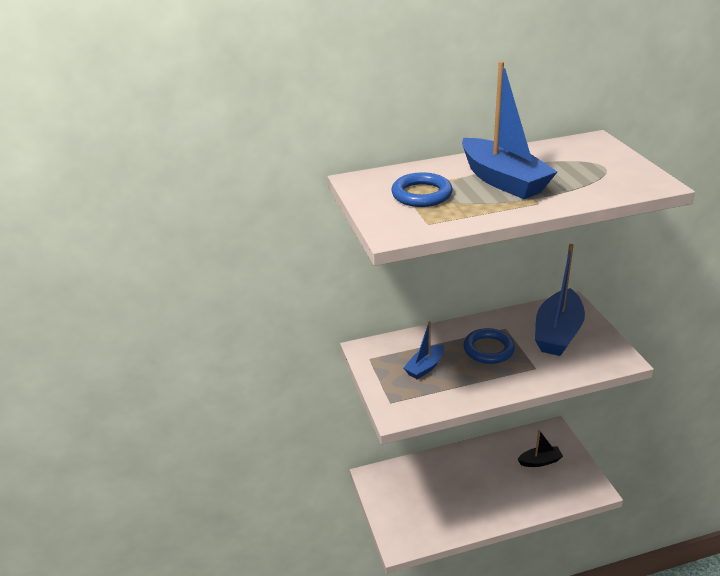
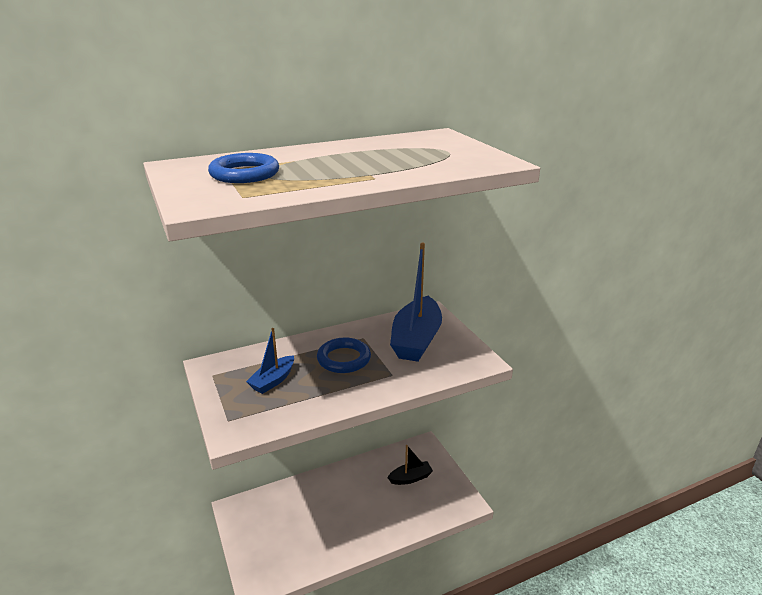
camera: 10 degrees left, 5 degrees down
(503, 180) = (339, 162): blue boat -> none

